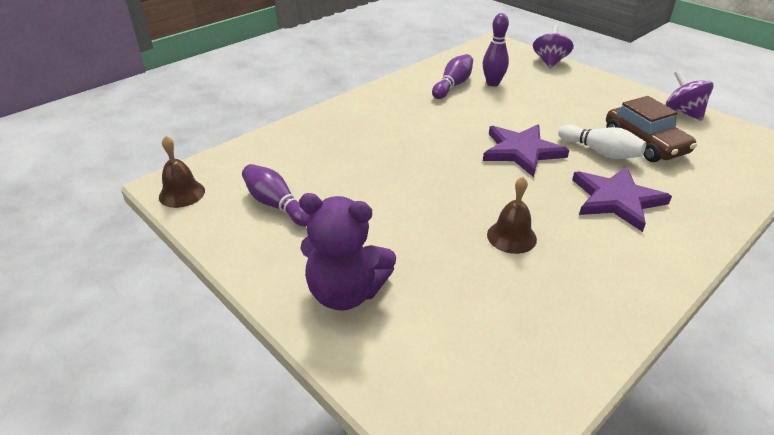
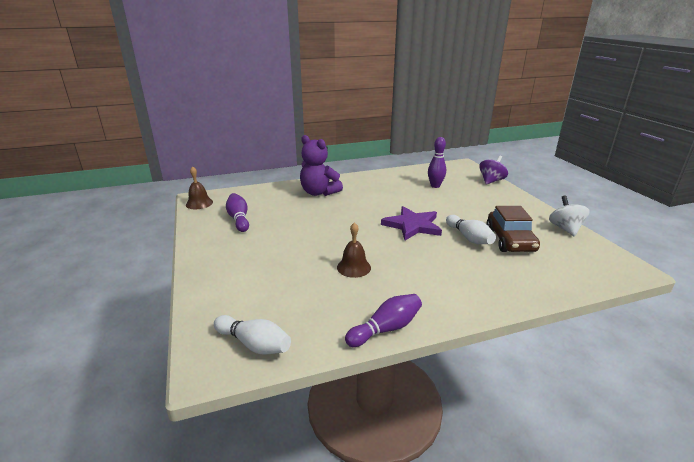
camera: 25 degrees right, 10 degrees down
(346, 292) = (229, 267): purple teddy bear -> purple teddy bear (319, 192)
(453, 85) = (406, 182): purple bowling pin -> purple bowling pin (386, 329)
(502, 402) = (254, 344): none -> white bowling pin
(616, 200) = (449, 266): purple star -> none
(683, 112) = (565, 229): purple spinning top -> white spinning top

